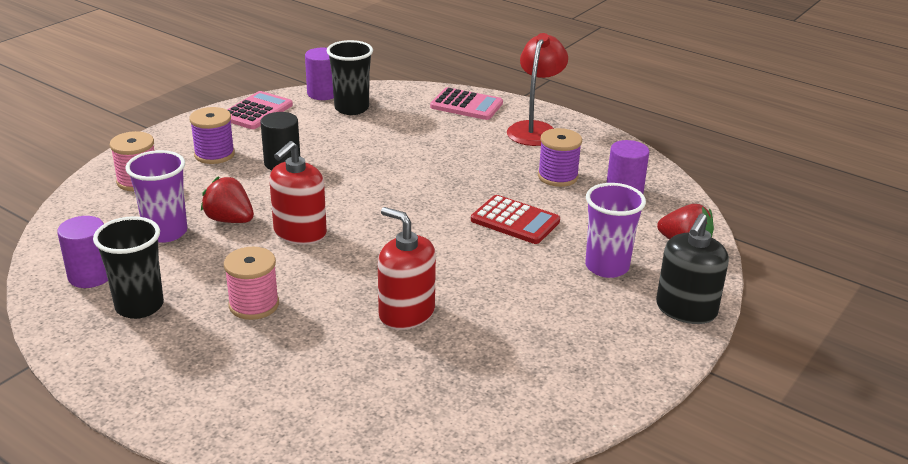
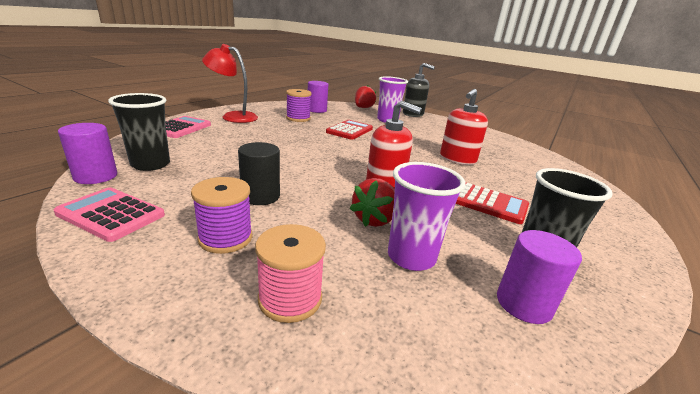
camera: 95 degrees left, 5 degrees down
(254, 305) = (489, 203): pink spool -> red calculator

